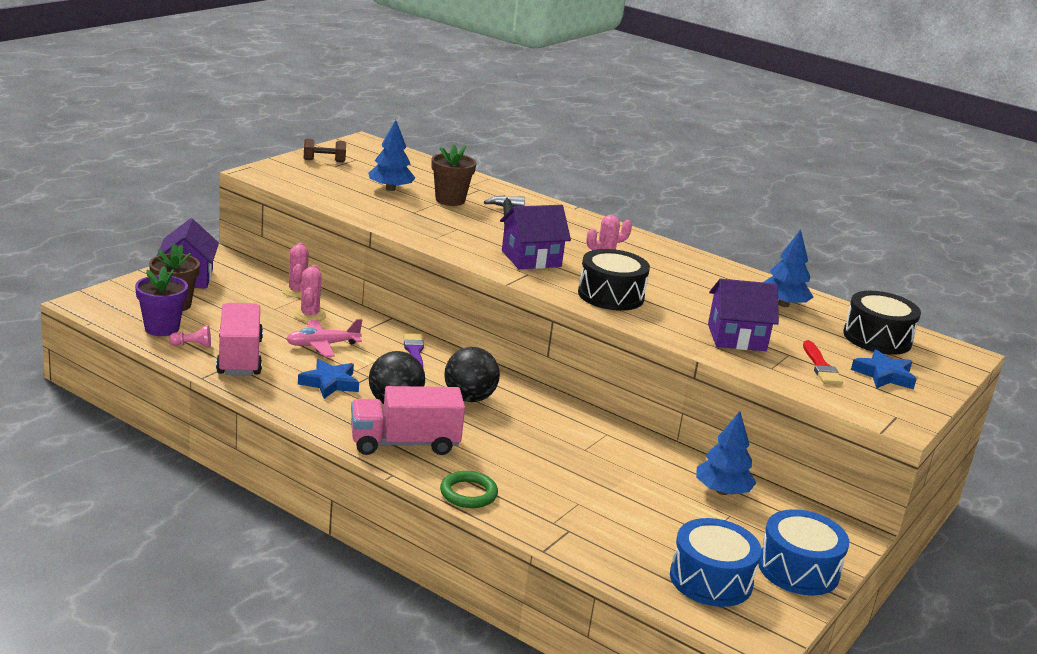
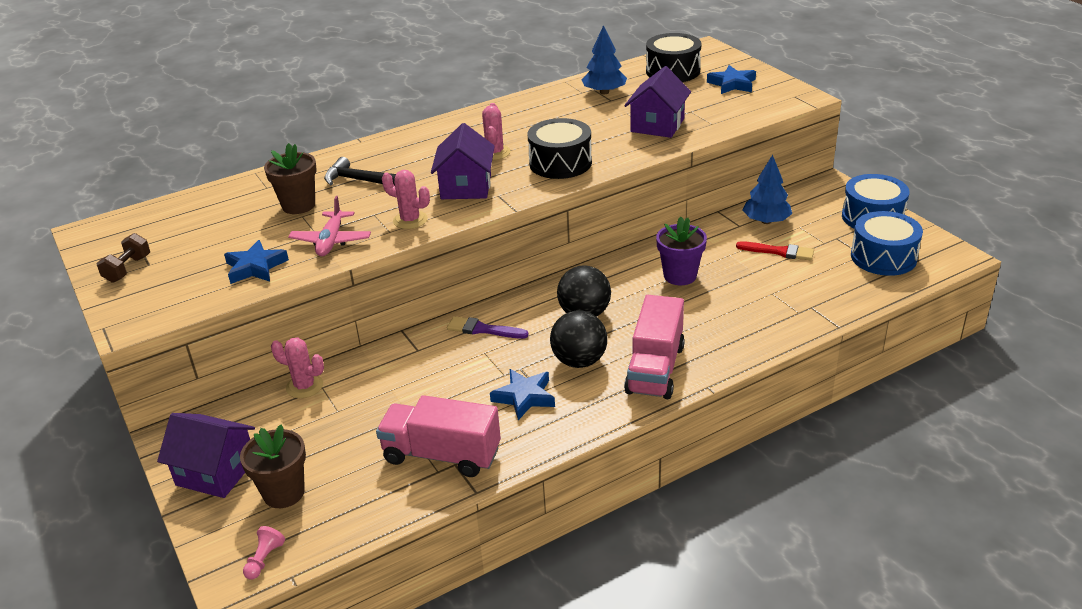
camera: 60 degrees left, 10 degrees up
(162, 328) = (341, 511): purple flower pot -> purple flower pot (680, 276)
(192, 345) = (396, 490): pink pawn -> pink pawn (264, 559)
(309, 315) = (367, 386): pink cactus -> pink cactus (410, 220)
(322, 345) = (441, 388): pink plane -> pink plane (331, 241)
(351, 199) = (255, 267): none -> blue star
(390, 189) = (244, 237): blue tree -> none
(468, 493) = (748, 348): green ring -> none
(821, 366) = (714, 104): red brush -> red brush (779, 252)

